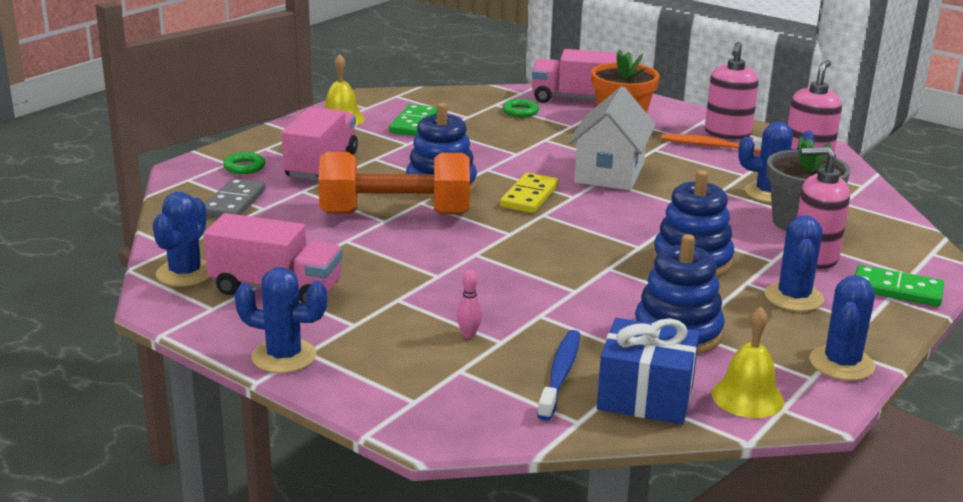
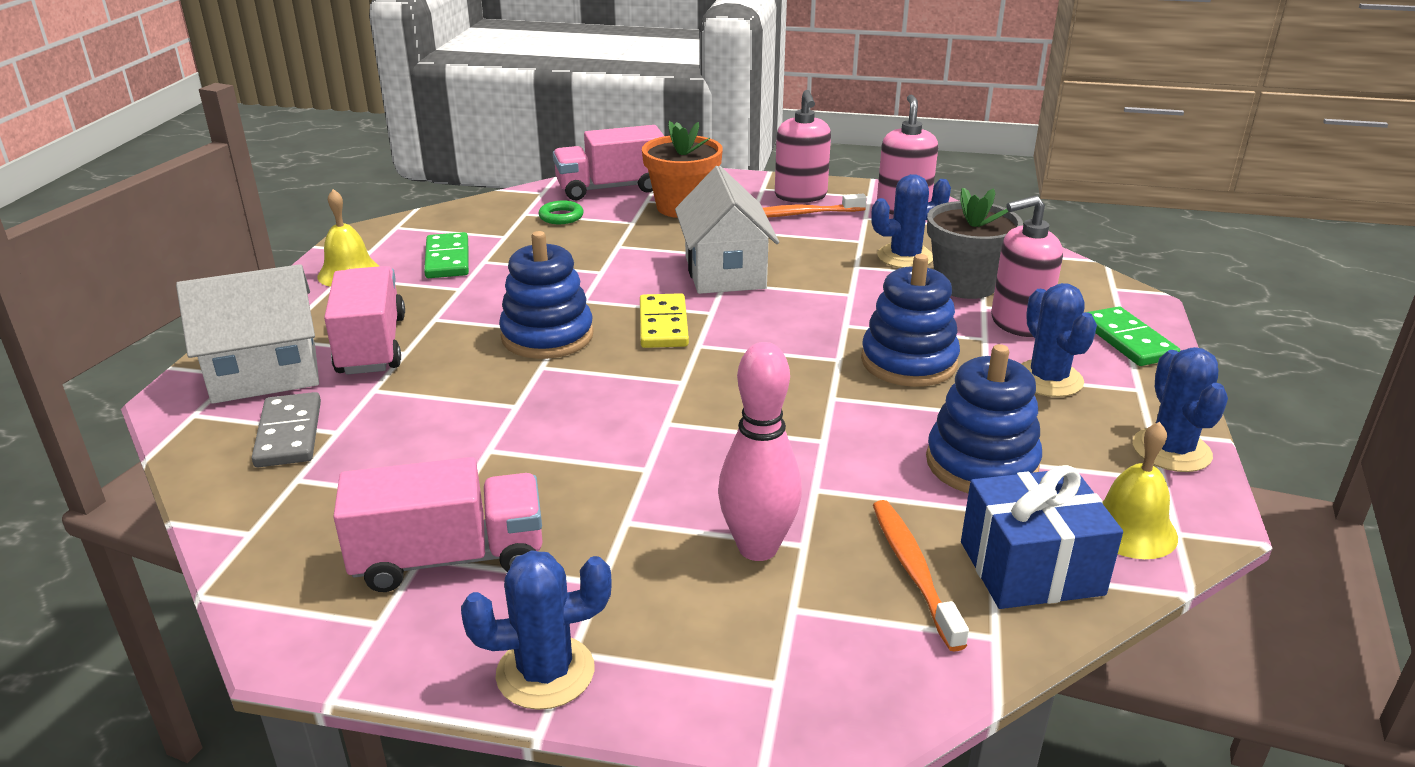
camera: 25 degrees left, 5 degrees up
(185, 273) = (295, 574): blue cactus -> none
(244, 167) = (265, 374): green ring -> white house
(395, 214) = (522, 392): orange dumbbell -> none
(468, 335) = (758, 548): pink bowling pin -> pink bowling pin, size x2.32
(560, 374) = (913, 571): blue toothbrush -> orange toothbrush
(897, 290) = (1128, 340): green domino -> green domino turned 75 degrees clockwise

